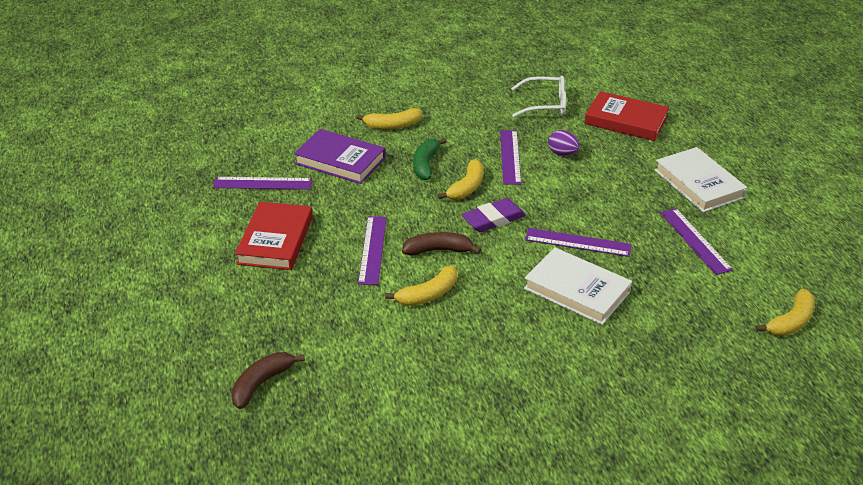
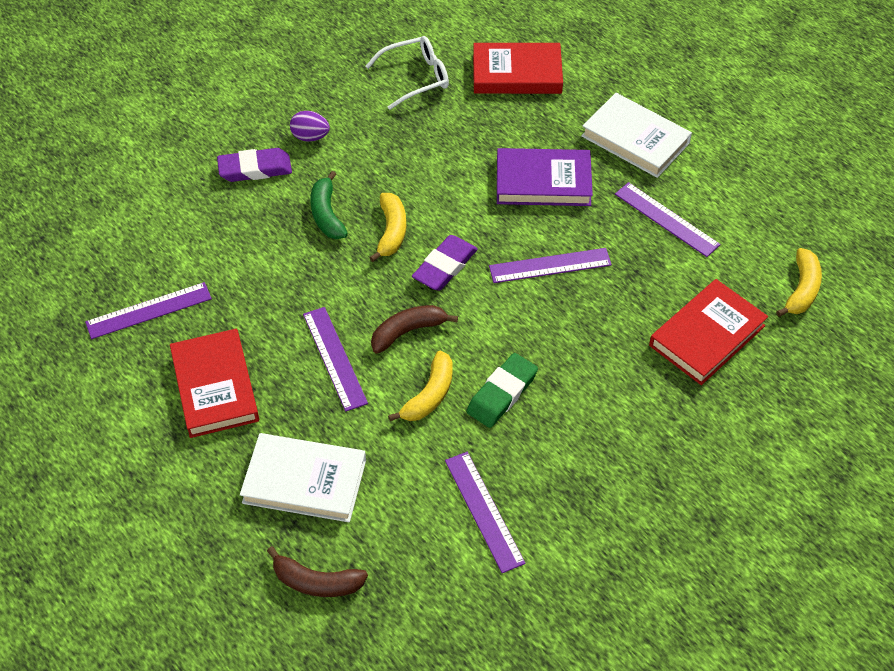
camera: 25 degrees left, 15 degrees up
(262, 383) = (316, 582): brown banana -> brown banana turned 90 degrees counterclockwise
(340, 161) = (223, 244): purple book -> purple book (543, 182)
(392, 125) = (255, 169): yellow banana -> purple eraser
(486, 311) = (502, 393): none -> green eraser
(510, 157) = (416, 170): purple ruler -> purple ruler (484, 511)
(562, 154) = (472, 146): purple egg -> purple egg (310, 137)
(577, 290) = (580, 329): white book -> white book (304, 481)
(684, 327) = (707, 335): none -> red book

